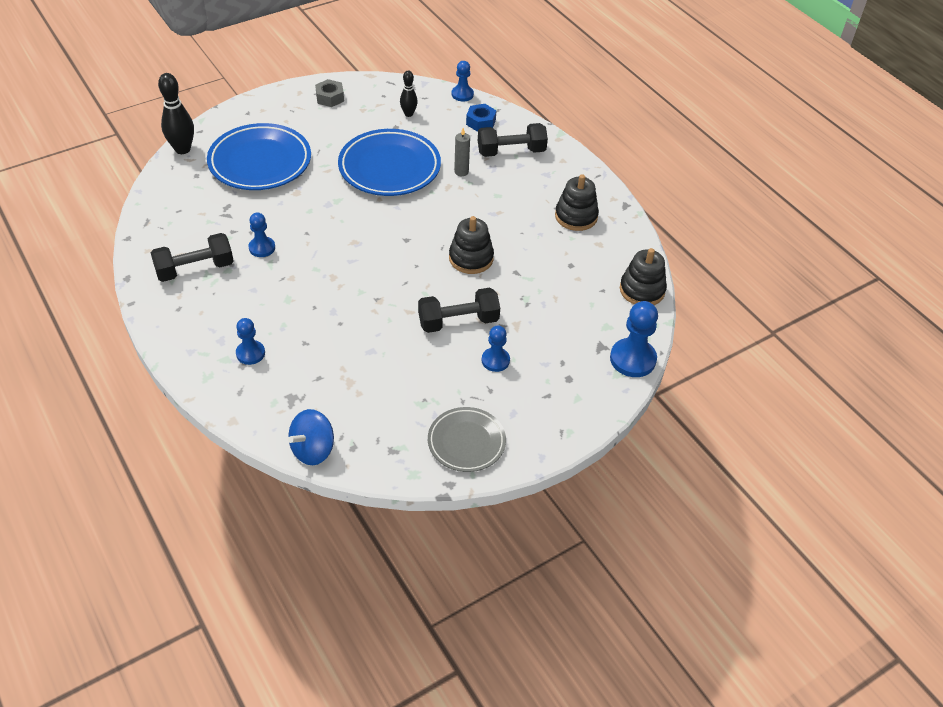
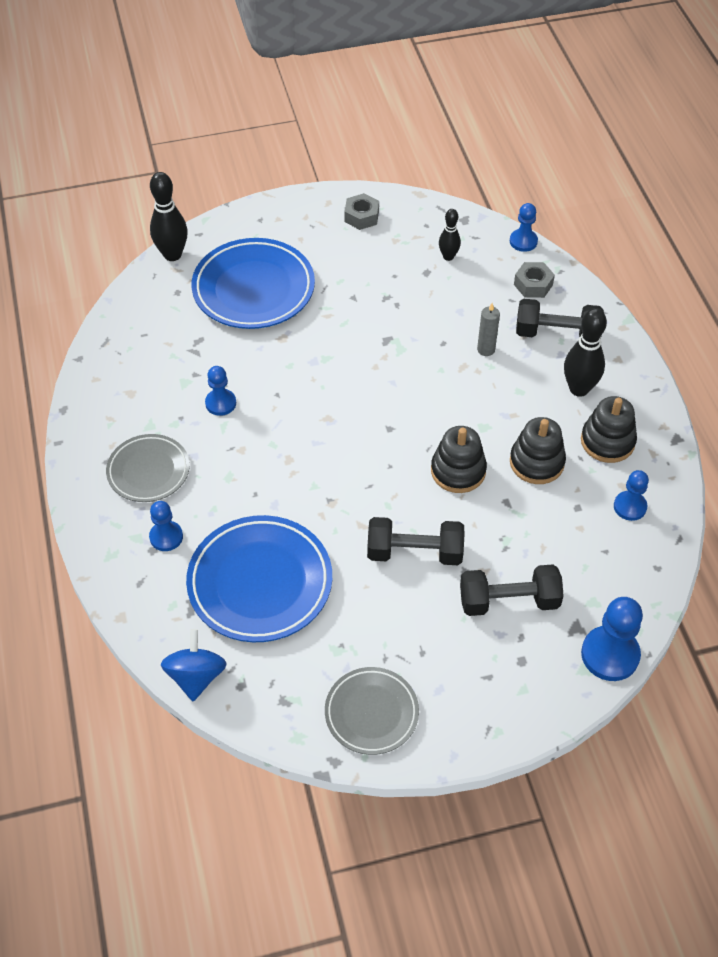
camera: 20 degrees right, 5 degrees up
(195, 269) = (139, 414): black dumbbell -> black dumbbell (509, 601)
(218, 308) = (148, 471): none -> grey plate
(313, 450) = (196, 676): blue spinning top -> blue spinning top turned 120 degrees clockwise
(389, 168) = (401, 326): blue plate -> blue plate (260, 583)
(481, 122) = (533, 285): blue nut -> grey nut
(495, 360) = (441, 615): blue pawn -> blue pawn (630, 507)
(541, 185) = (579, 389): none -> black bowling pin
(642, 290) = (655, 562): black stacking toy -> black stacking toy (536, 462)

